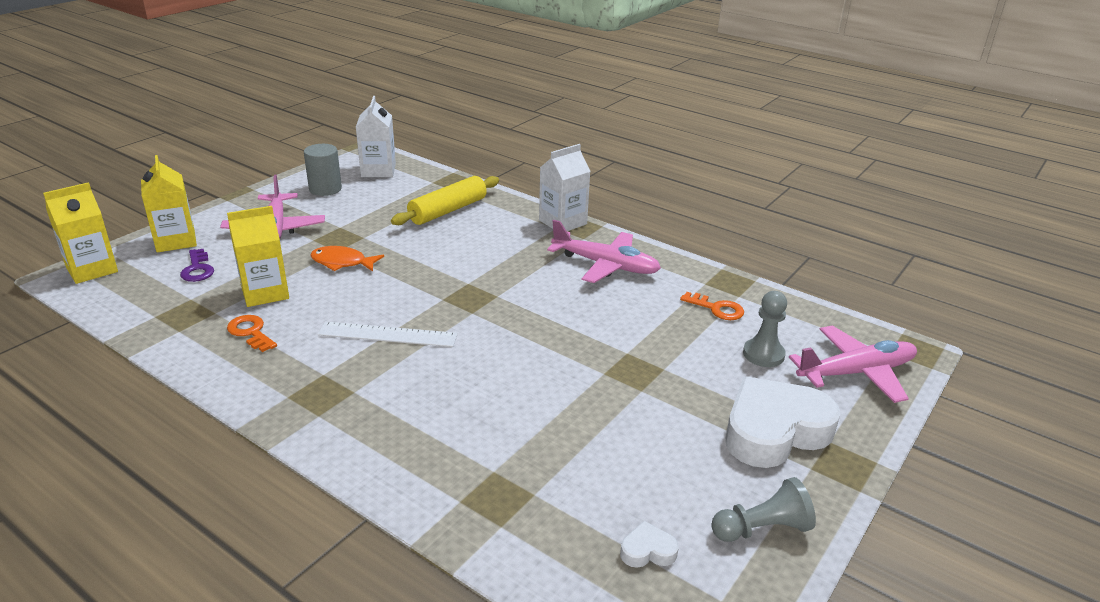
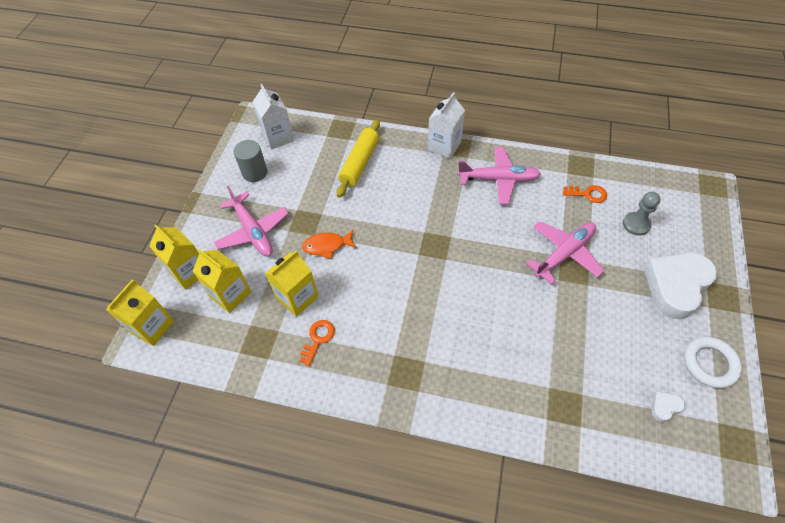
camera: 20 degrees left, 25 degrees up
(197, 269) = (230, 294): purple key -> yellow carton
(250, 332) = (318, 339): orange key -> orange key turned 90 degrees clockwise
(388, 334) = (408, 302): white ruler -> none
(762, 529) = (710, 363): grey pawn -> white ring
(855, 373) = (692, 219): pink plane -> pink plane (564, 254)

